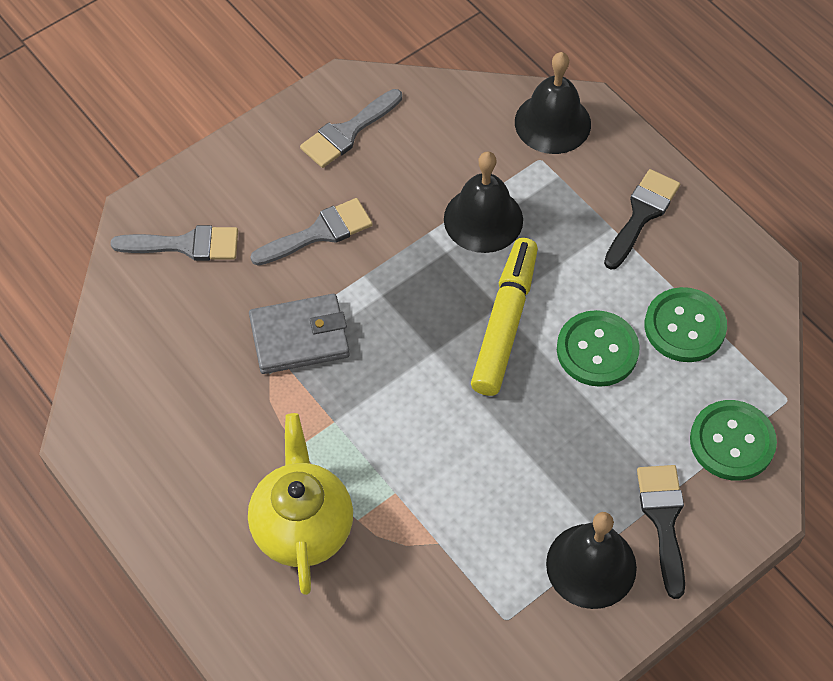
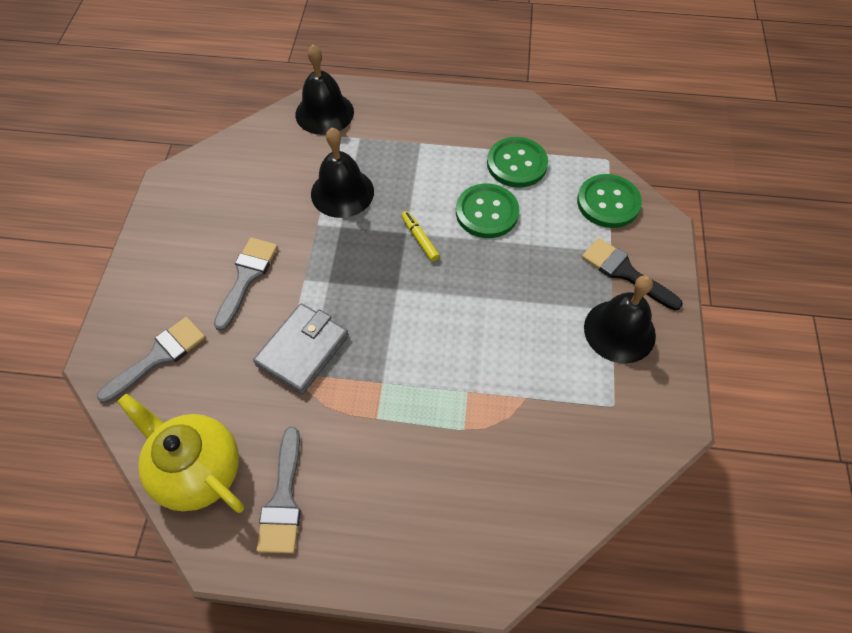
camera: 45 degrees left, 0 degrees up
(303, 527) = (436, 466): yellow teapot -> yellow teapot (198, 471)
(348, 132) = (201, 205): grey brush -> grey brush (283, 499)
(504, 323) = (419, 239): yellow marker -> yellow marker, size x0.45
(642, 214) = (428, 124): black brush -> none

